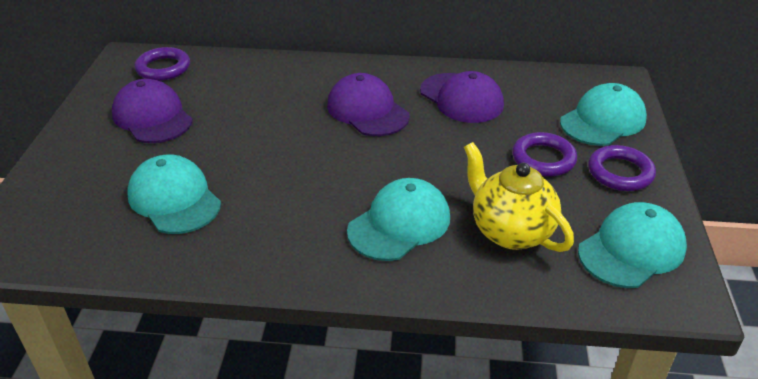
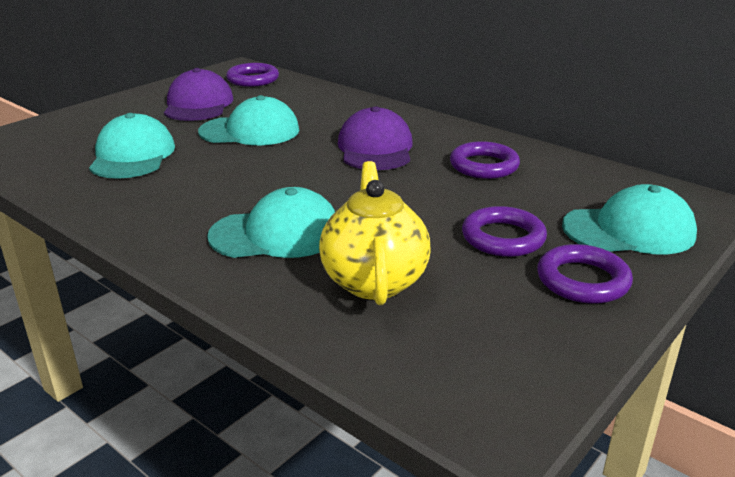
camera: 35 degrees right, 10 degrees down
(461, 98) = (484, 166): purple cap -> purple ring
(632, 249) = (492, 351): turquoise cap -> turquoise cap (250, 131)

